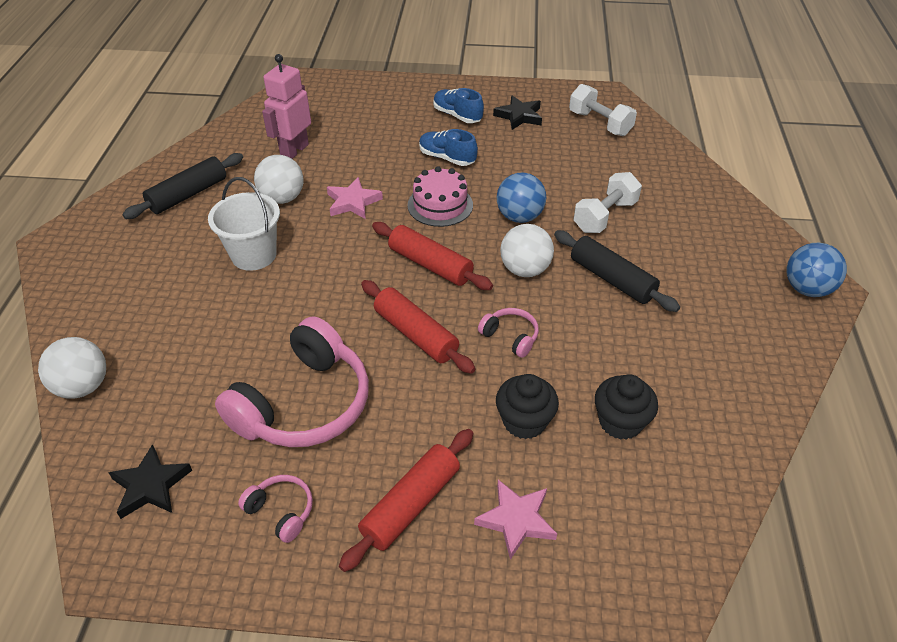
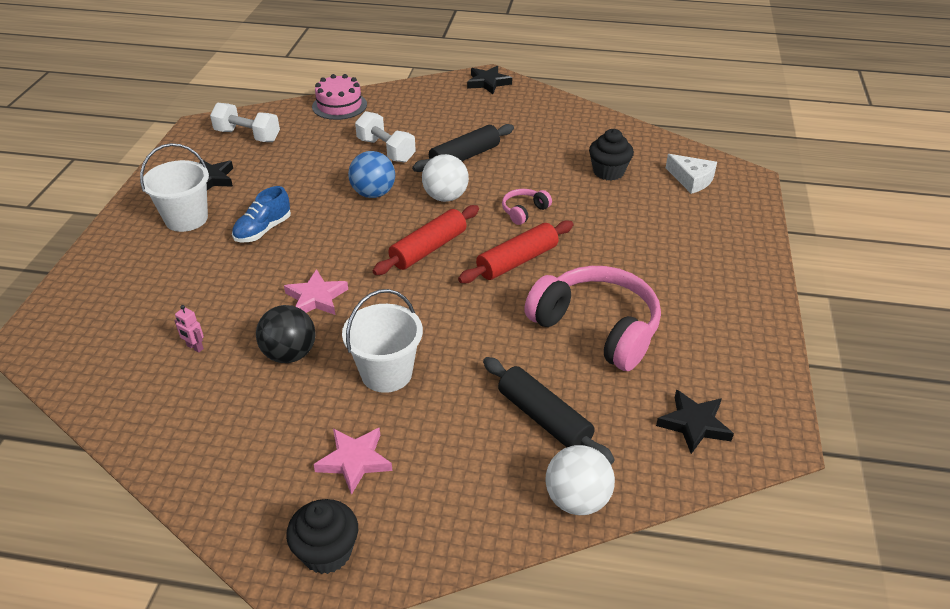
camera: 85 degrees left, 5 degrees down
(188, 194) = (250, 445): black rolling pin -> black rolling pin (544, 418)
(281, 511) = (707, 338): pink headphones -> none
(282, 198) = (290, 354): white ball -> black ball
(294, 151) = (195, 347): pink robot -> pink robot, size x0.43
(410, 504) = (690, 270): red rolling pin -> none
(440, 205) = (341, 238): pink cake -> pink cake (339, 105)
(457, 115) = (186, 219): blue shoe -> white bucket
(516, 520) = (694, 223): pink star -> pink star (354, 461)
(524, 421) = (610, 212): black cupcake -> black cupcake (327, 552)
(599, 123) = (247, 136): white dumbbell -> white dumbbell turned 60 degrees clockwise
(628, 526) = (691, 180): none -> white cheese
(806, 289) = (488, 83): blue ball -> black star

